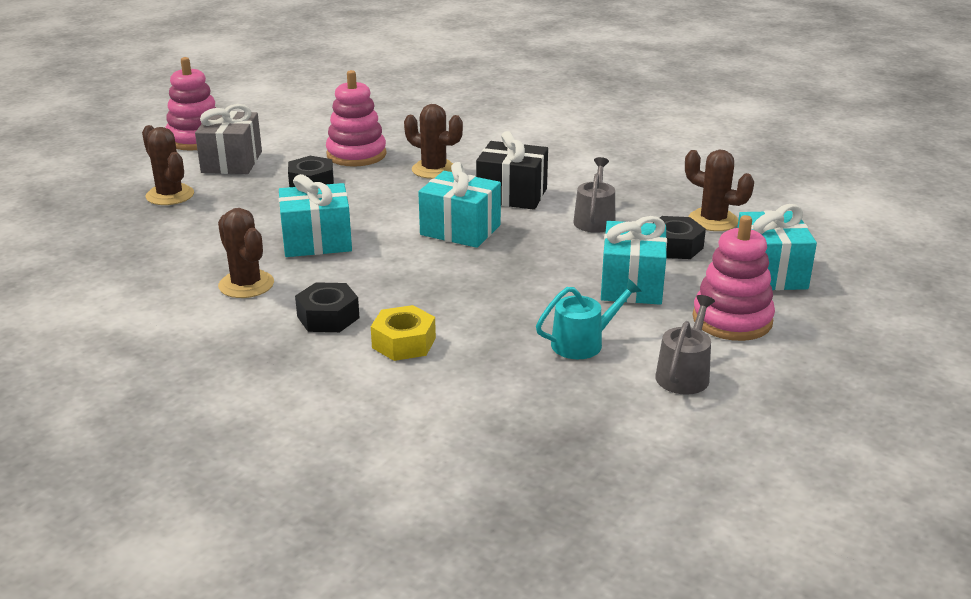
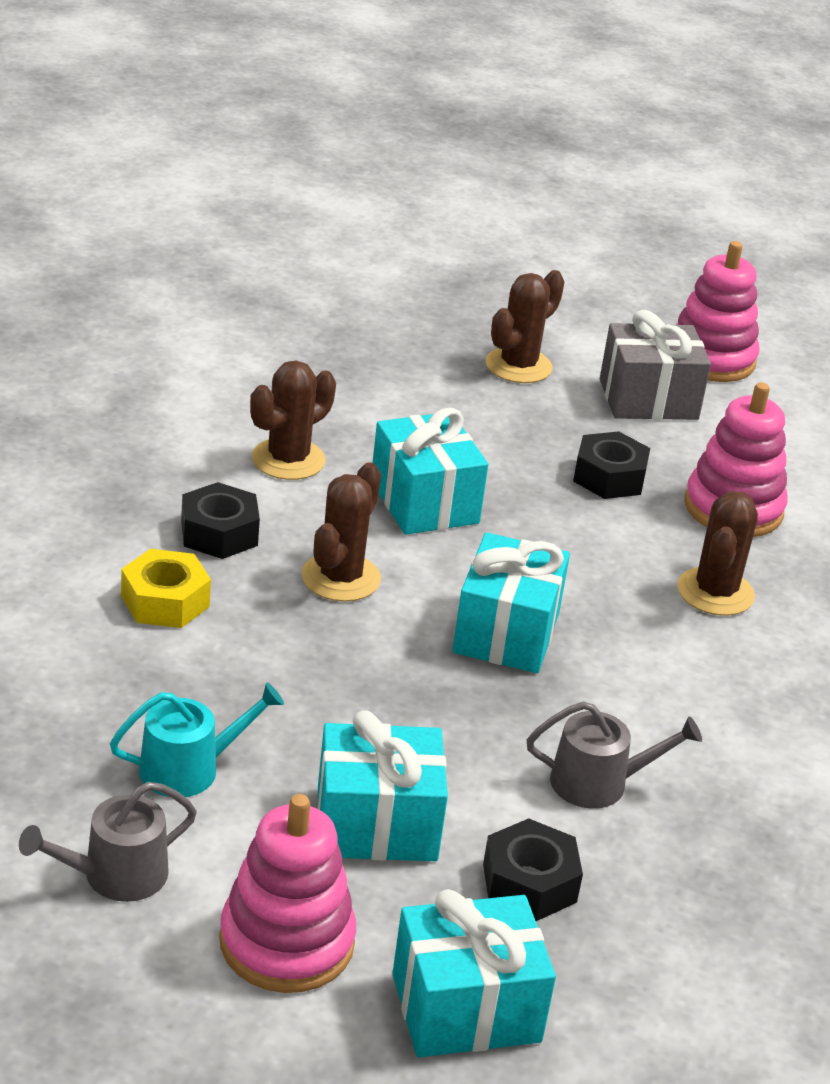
camera: 75 degrees right, 5 degrees up
(512, 195) = (654, 683): black gift -> none
(583, 343) = (189, 768): turquoise watering can -> turquoise watering can turned 75 degrees counterclockwise
(684, 374) = (115, 875): grey watering can -> grey watering can turned 135 degrees clockwise
(713, 220) = (654, 942): brown cactus -> brown cactus (341, 578)

